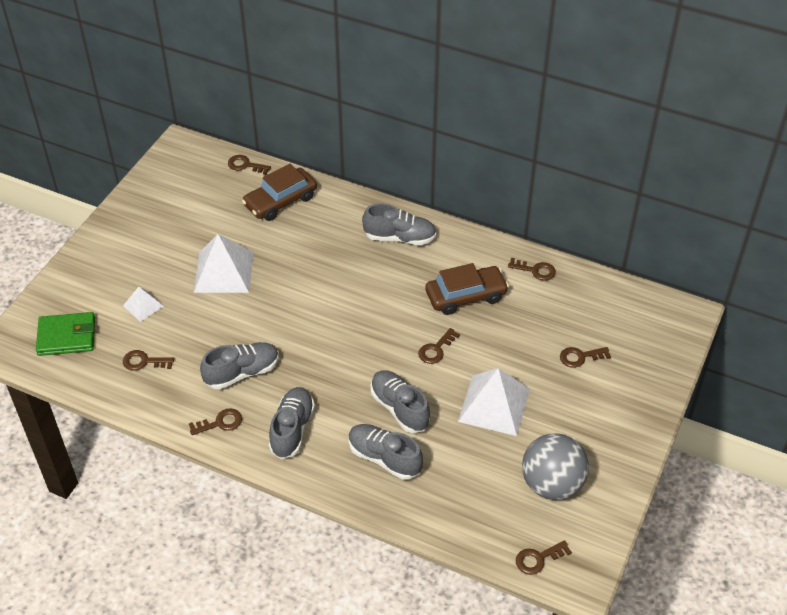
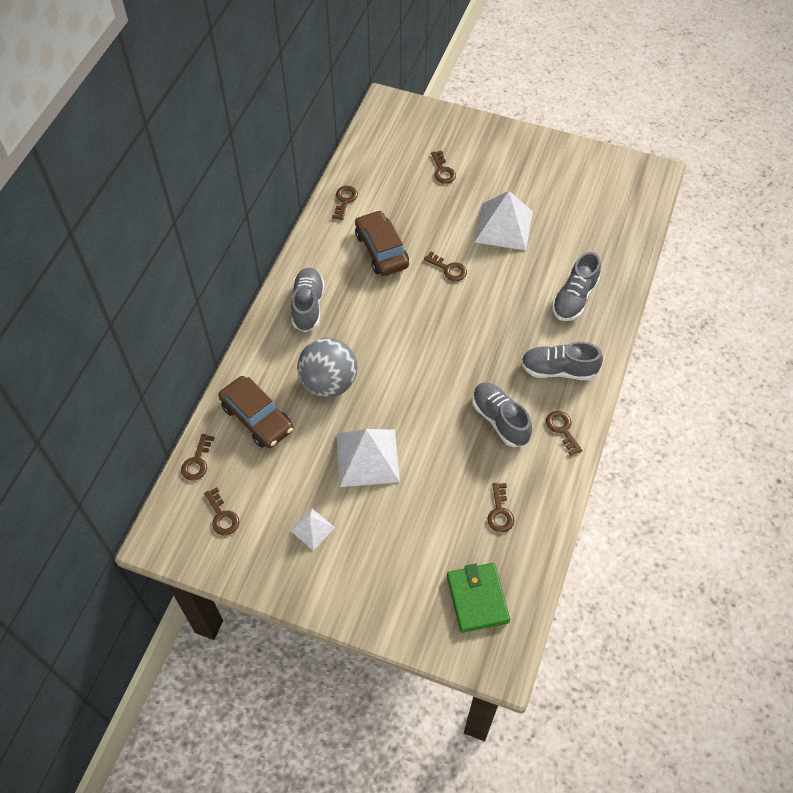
camera: 95 degrees left, 10 degrees up
(143, 306) = (424, 529): white pyramid -> white pyramid (312, 529)
(399, 408) = (519, 291): grey shoe -> none
(538, 559) = (643, 196): brown key -> brown key (222, 516)
(552, 484) = (575, 189): grey ball -> grey ball (329, 383)

